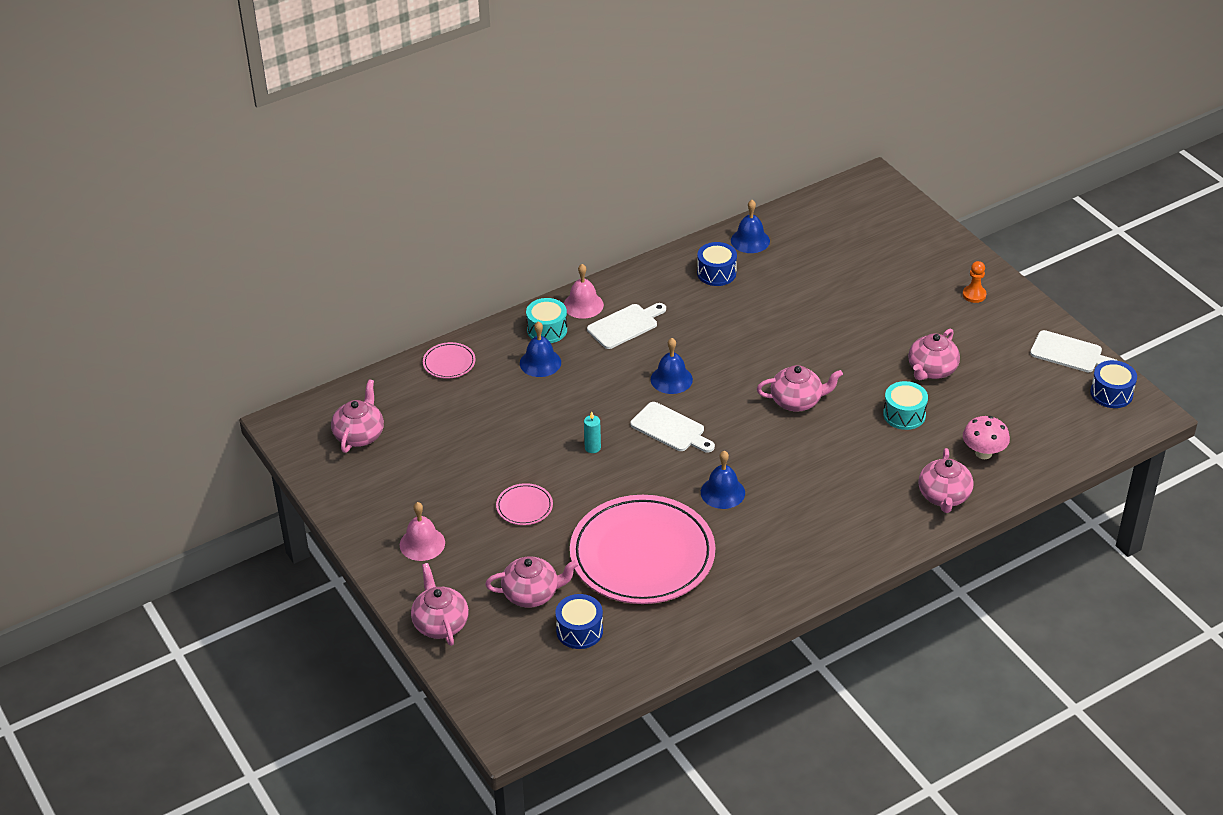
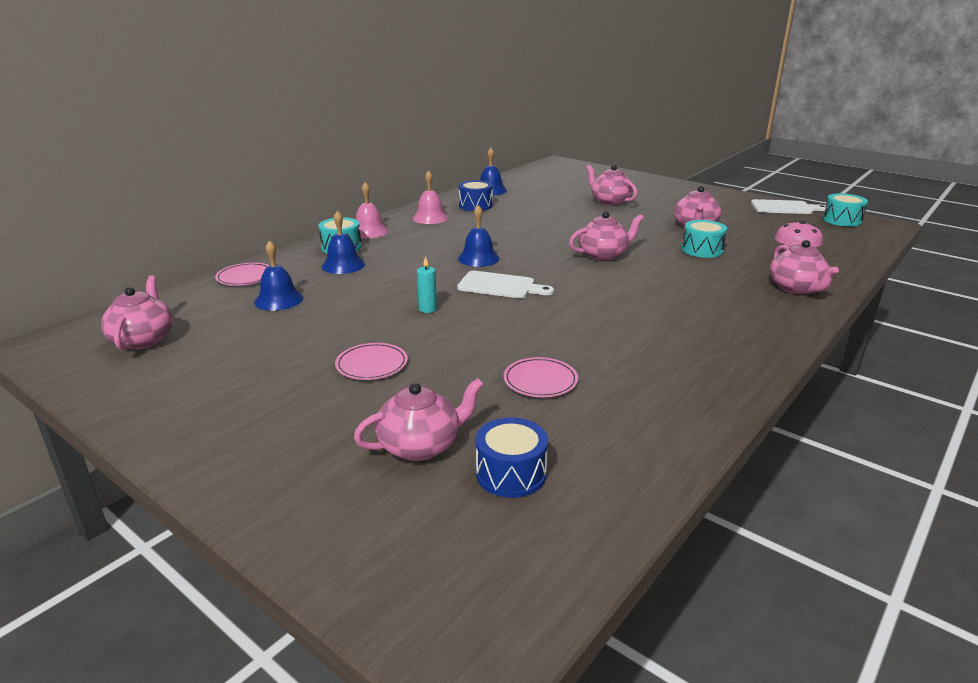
camera: 20 degrees left, 15 degrees down
(422, 543) = (244, 422): pink bell -> pink bell (430, 218)
(440, 623) = (293, 511): pink teapot -> pink teapot (610, 201)
(625, 325) = (414, 237): white cutting board -> none
(642, 555) = (540, 380): pink plate -> pink plate, size x0.40
(722, 492) = (588, 318): blue bell -> blue bell (279, 300)
(974, 295) = (682, 193): orange pawn -> none
(1111, 393) = (842, 220): blue drum -> turquoise drum

